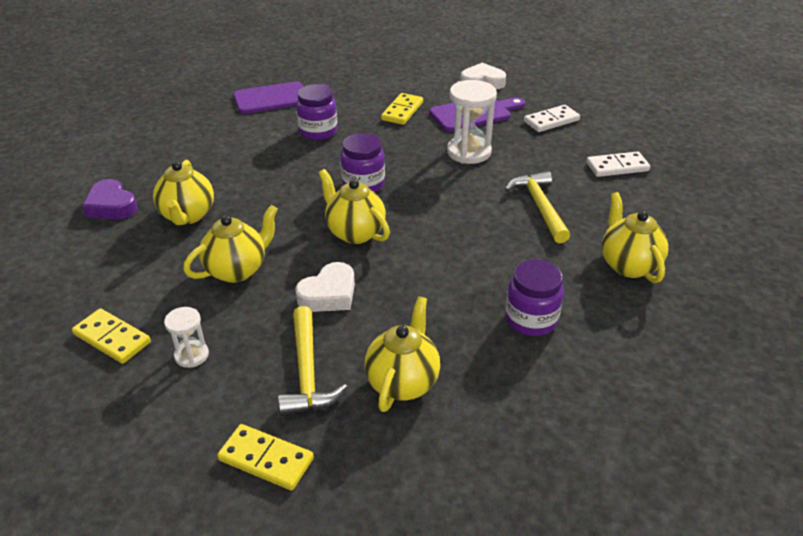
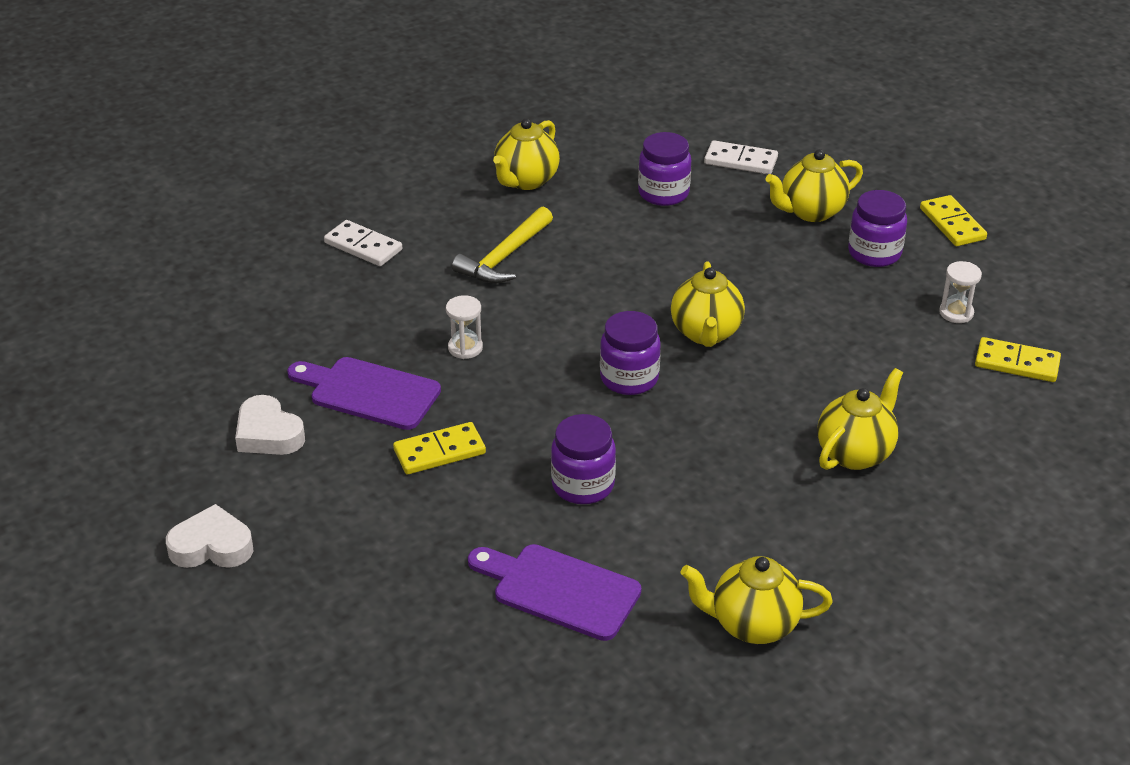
camera: 135 degrees left, 0 degrees up
(111, 206) = (933, 521): purple heart -> none
(112, 338) = (1016, 363): yellow domino -> yellow domino turned 60 degrees counterclockwise
(237, 270) = (855, 362): yellow teapot -> yellow teapot (752, 625)
(307, 372) = (874, 253): yellow hammer -> purple jar
(329, 294) = (795, 295): white heart -> white heart (212, 546)
(469, 152) = (465, 348): white hourglass -> white hourglass, size x0.55
(551, 121) = (312, 329): white domino -> white domino (740, 161)

